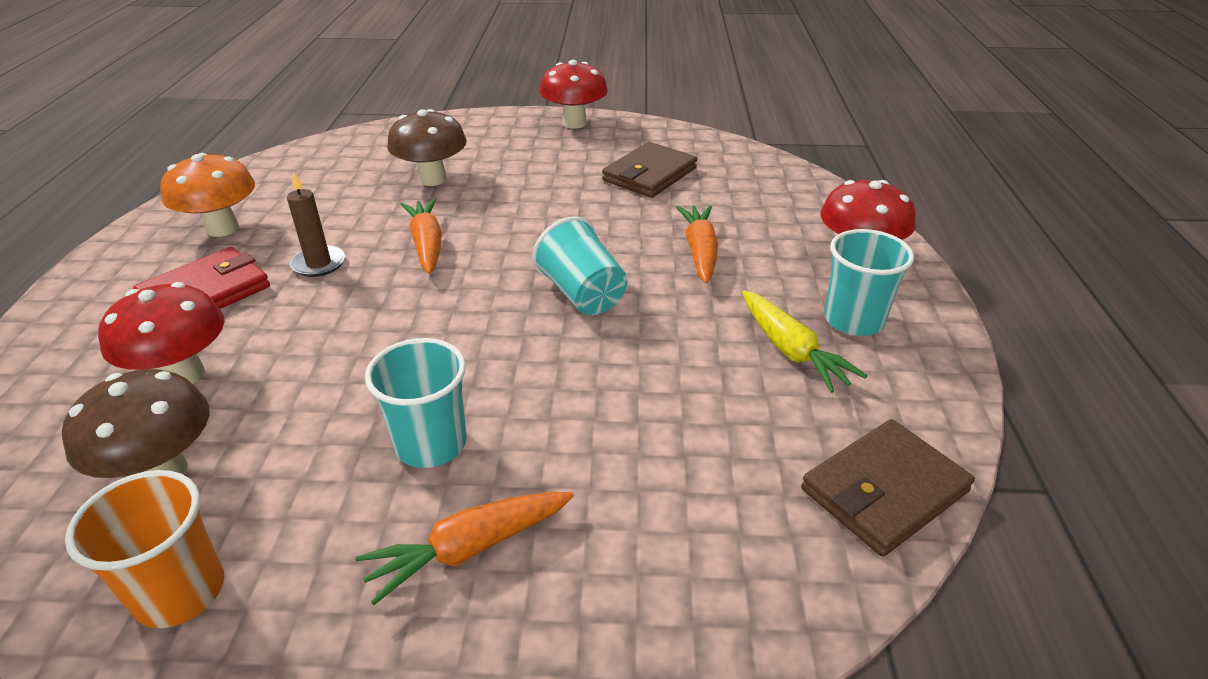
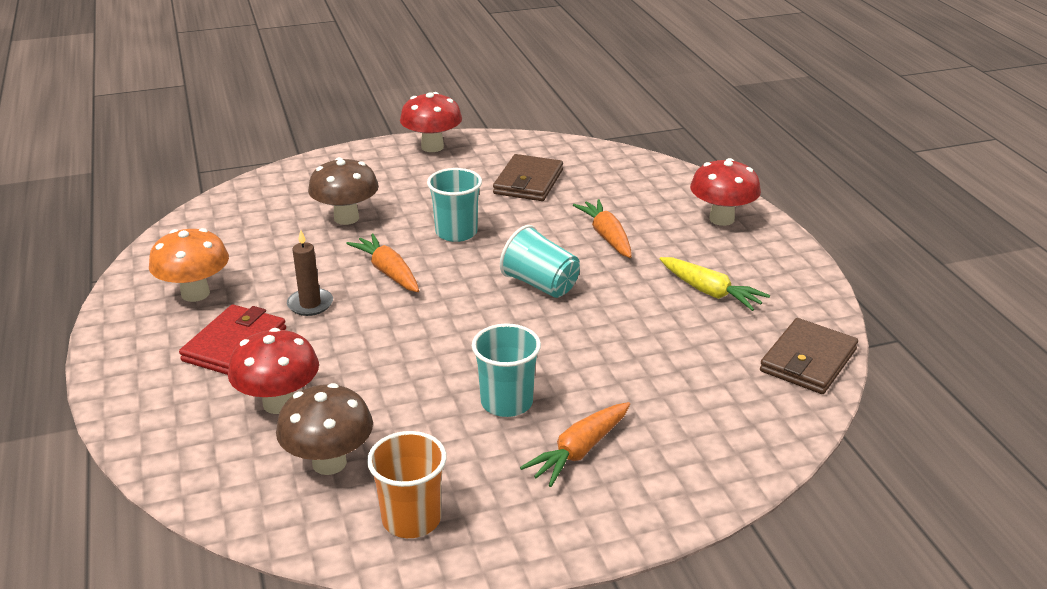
camera: 20 degrees left, 5 degrees down
(853, 320) = (740, 263): turquoise cup -> turquoise cup (456, 232)

